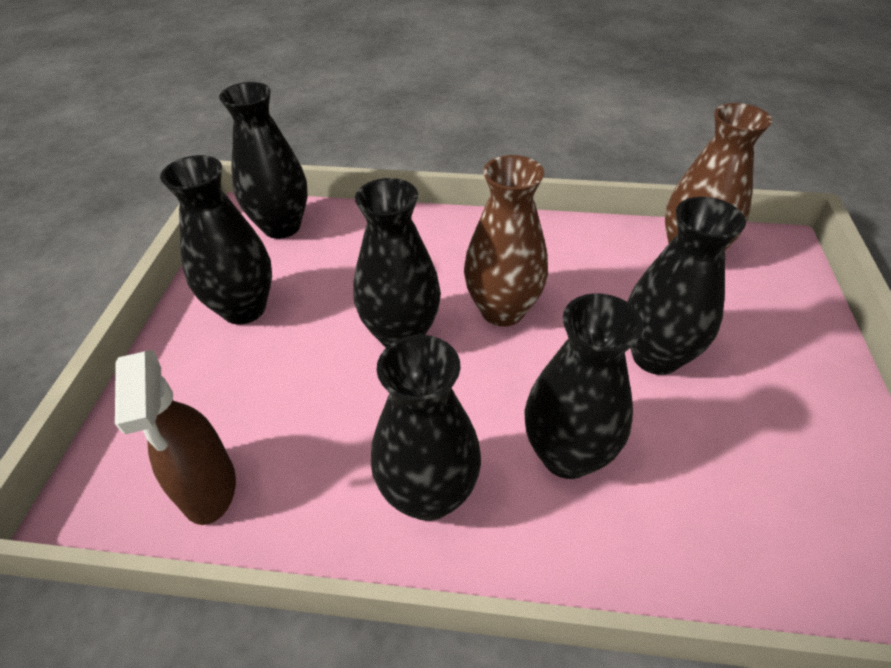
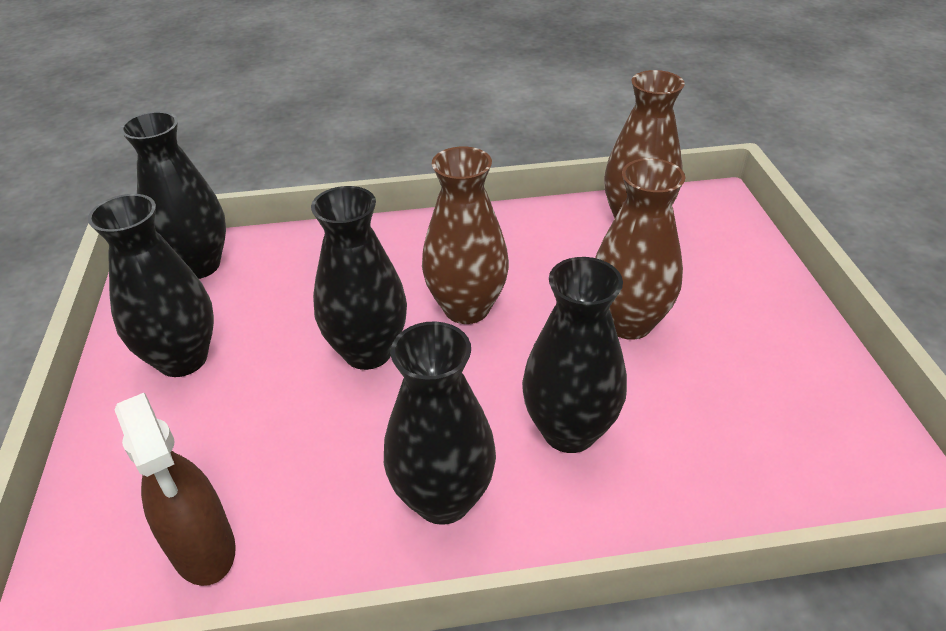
camera: 15 degrees left, 5 degrees down
(655, 356) = (628, 323): black vase -> brown vase

